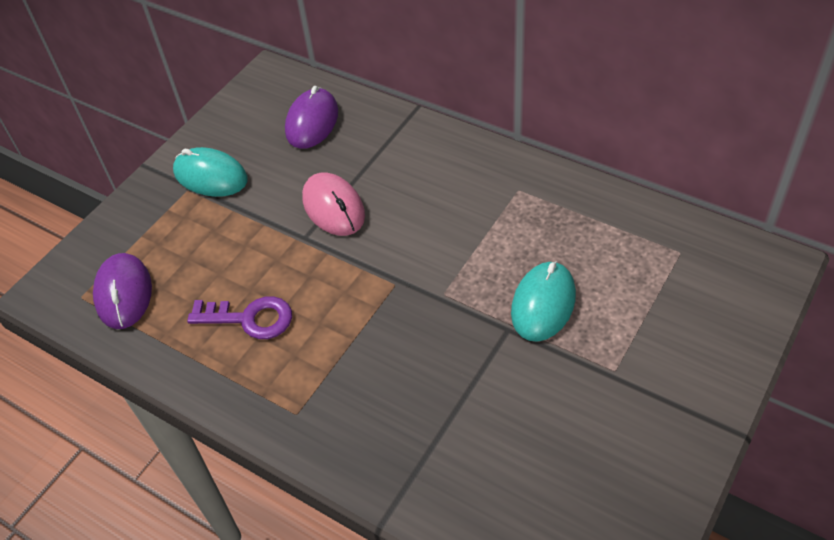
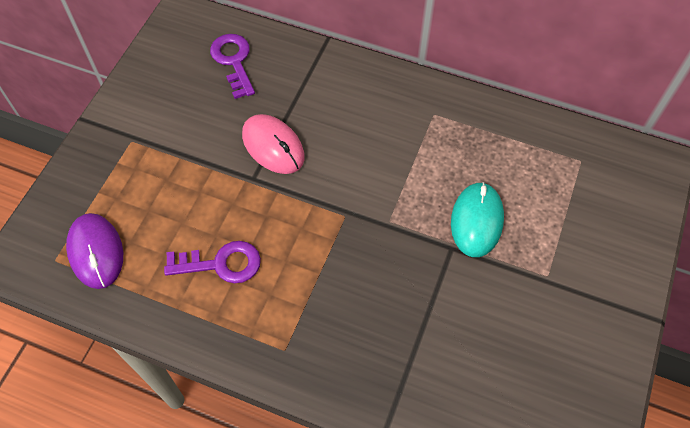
camera: 15 degrees left, 10 degrees up
(210, 176) = (150, 125): turquoise mouse -> none
(312, 122) = (233, 61): purple mouse -> purple key

